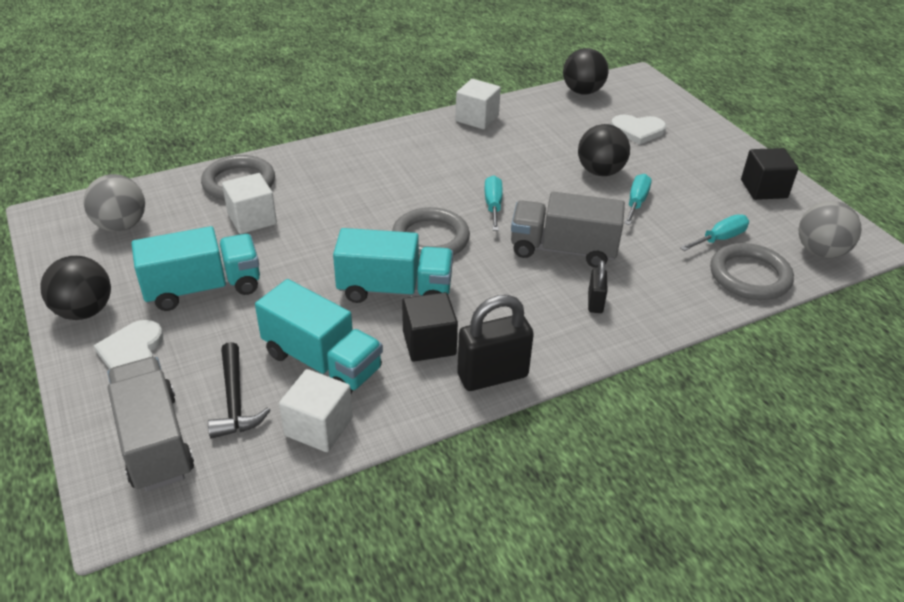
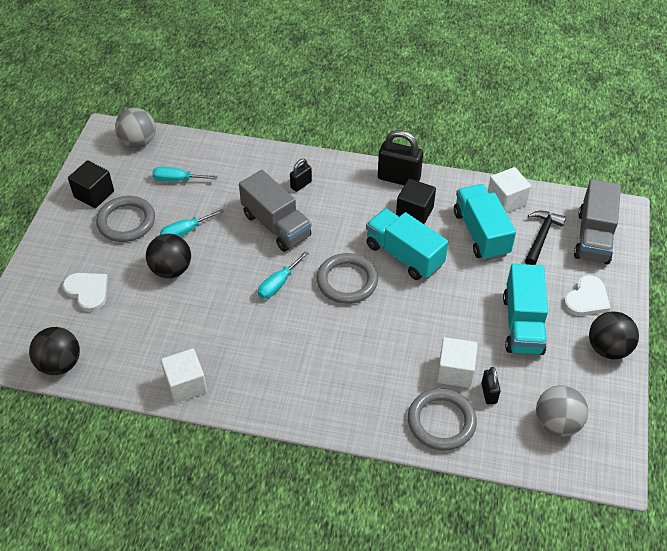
camera: 140 degrees left, 10 degrees up
(203, 288) = (522, 324): turquoise truck -> turquoise truck turned 105 degrees counterclockwise
(205, 218) = (489, 393): none -> black padlock
(749, 276) = (198, 152): grey ring -> grey ring (126, 221)

